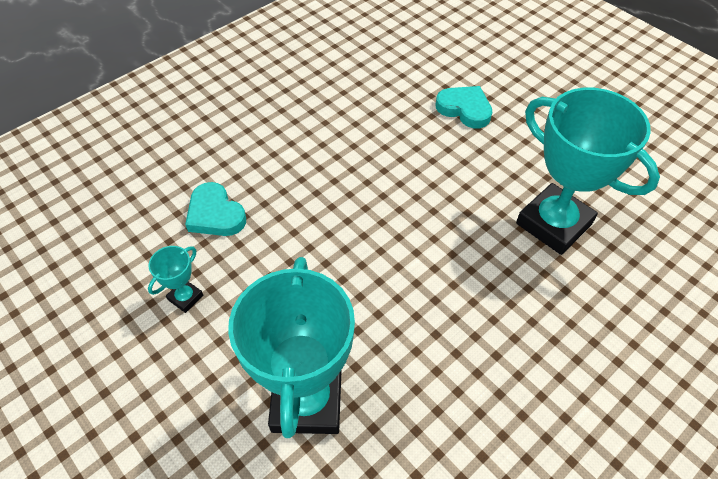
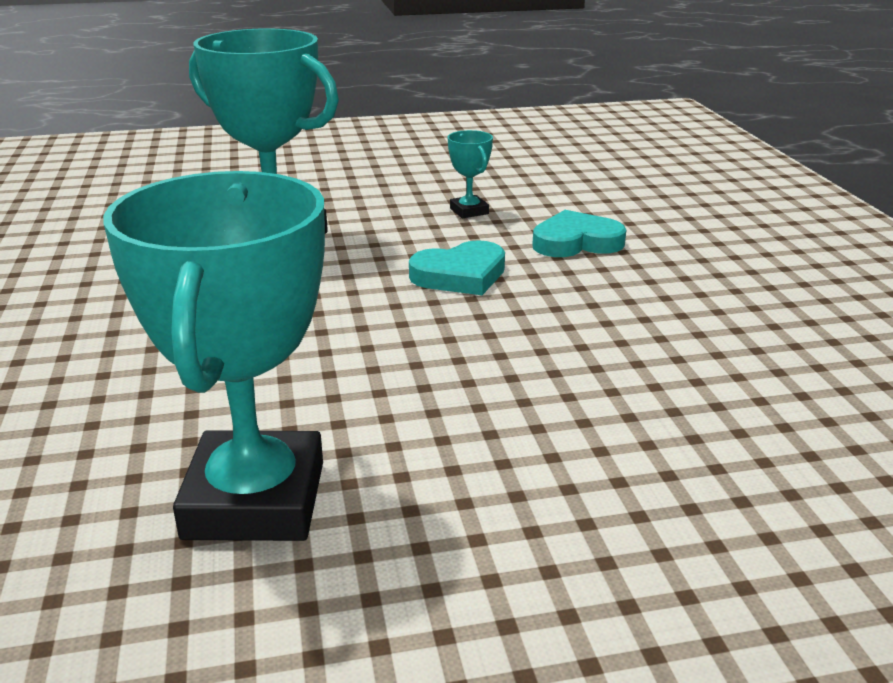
camera: 120 degrees right, 25 degrees down
(464, 109) = (663, 530): turquoise heart -> turquoise heart (460, 275)
(553, 223) = (255, 500): turquoise trophy -> turquoise trophy turned 75 degrees counterclockwise

